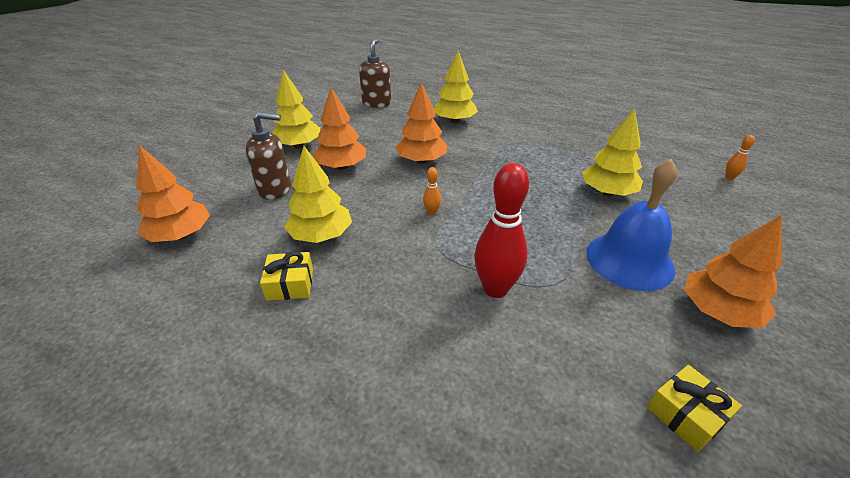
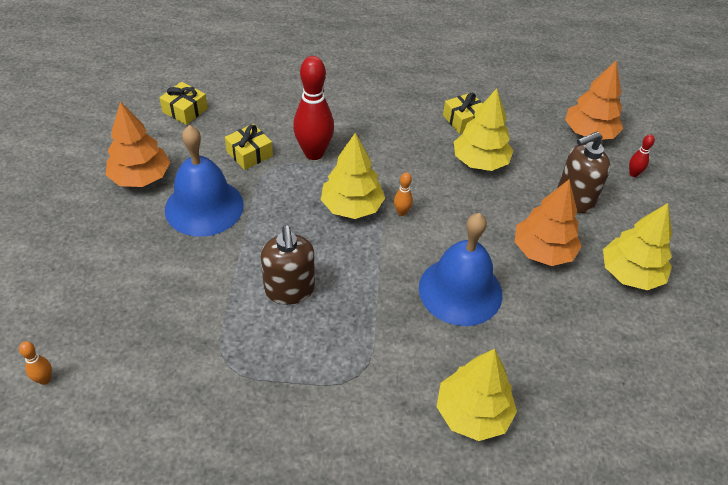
camera: 155 degrees right, 10 degrees up
(200, 194) = (633, 174): none -> red bowling pin
(376, 103) = (638, 432): brown soap dispenser -> brown soap dispenser (289, 290)
(421, 161) = (460, 290): orange tree -> blue bell
(577, 308) = (249, 154): none -> yellow gift
(607, 192) = (218, 297): yellow tree -> yellow tree (352, 207)

